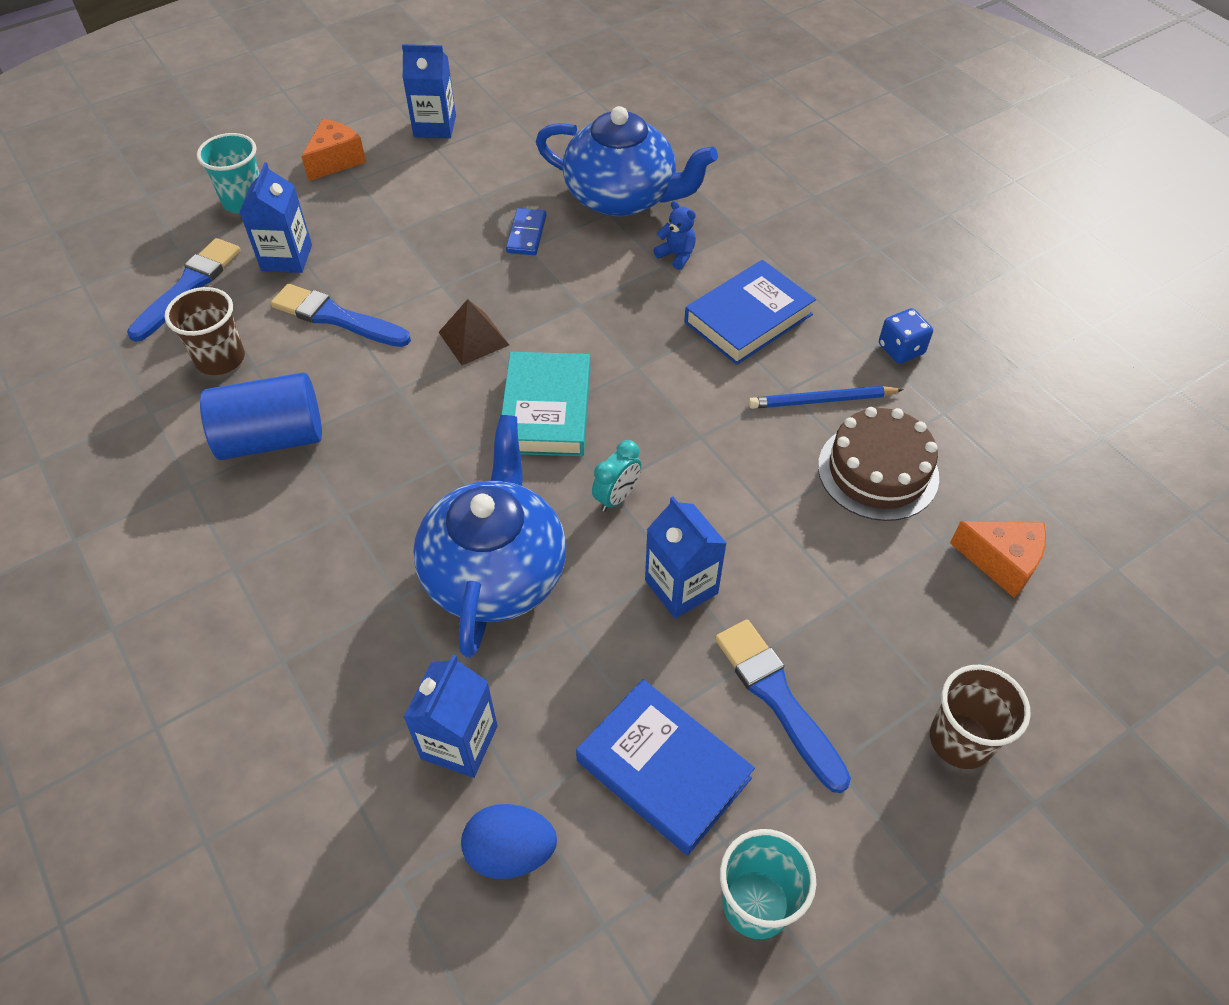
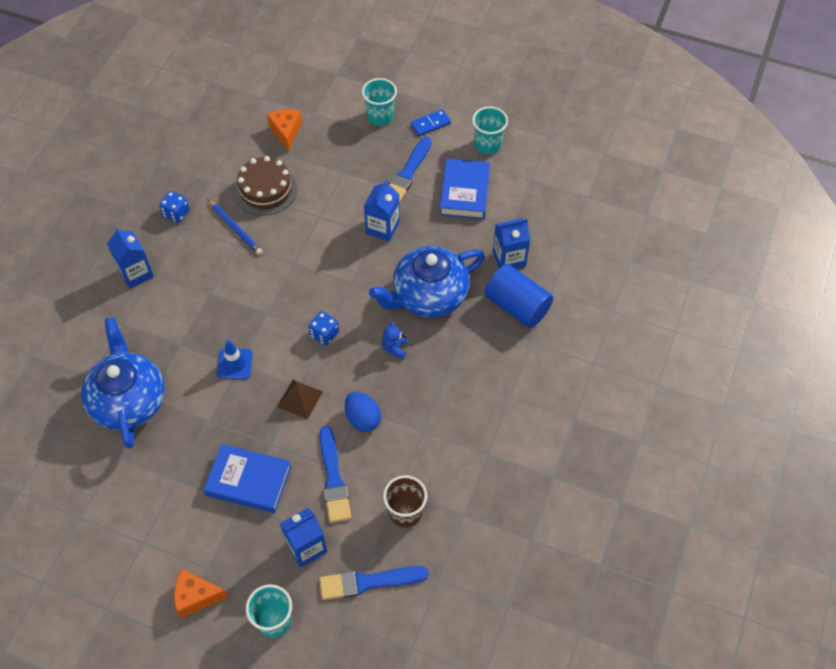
camera: 125 degrees left, 5 degrees up
(272, 438) = (433, 441): blue cylinder -> blue cylinder (517, 306)
(435, 126) = (119, 562): blue carton -> blue carton (136, 273)
(511, 852) = (532, 218): blue egg -> blue egg (363, 419)
(526, 234) = (197, 429): blue domino -> blue domino (430, 124)
(546, 410) = (324, 334): turquoise book -> blue dice
(586, 302) = (234, 364): none -> blue traffic cone
(617, 497) = (354, 275): turquoise clock -> none
(676, 255) = (166, 343): blue teddy bear -> blue teddy bear (395, 348)
(748, 318) = (196, 285): blue book -> blue book (248, 481)
(960, 740) = (380, 116): brown cup -> turquoise cup

